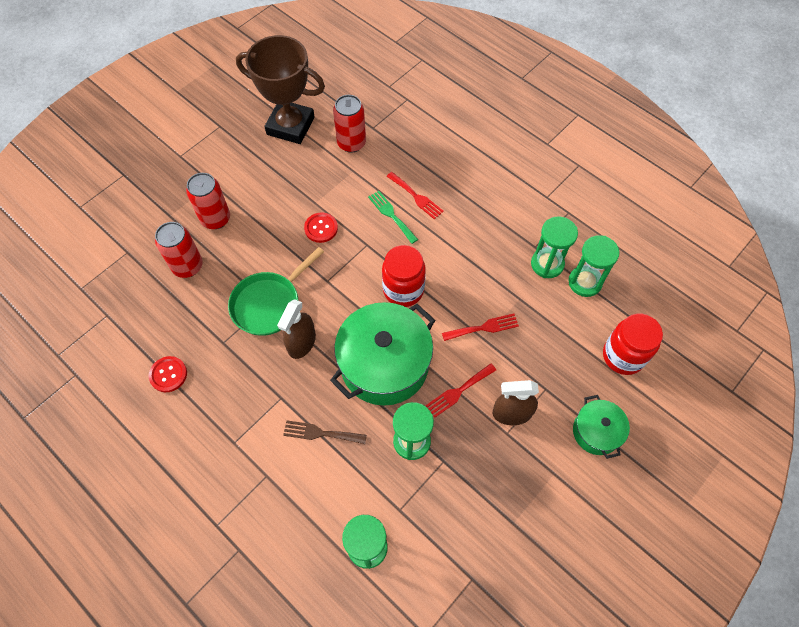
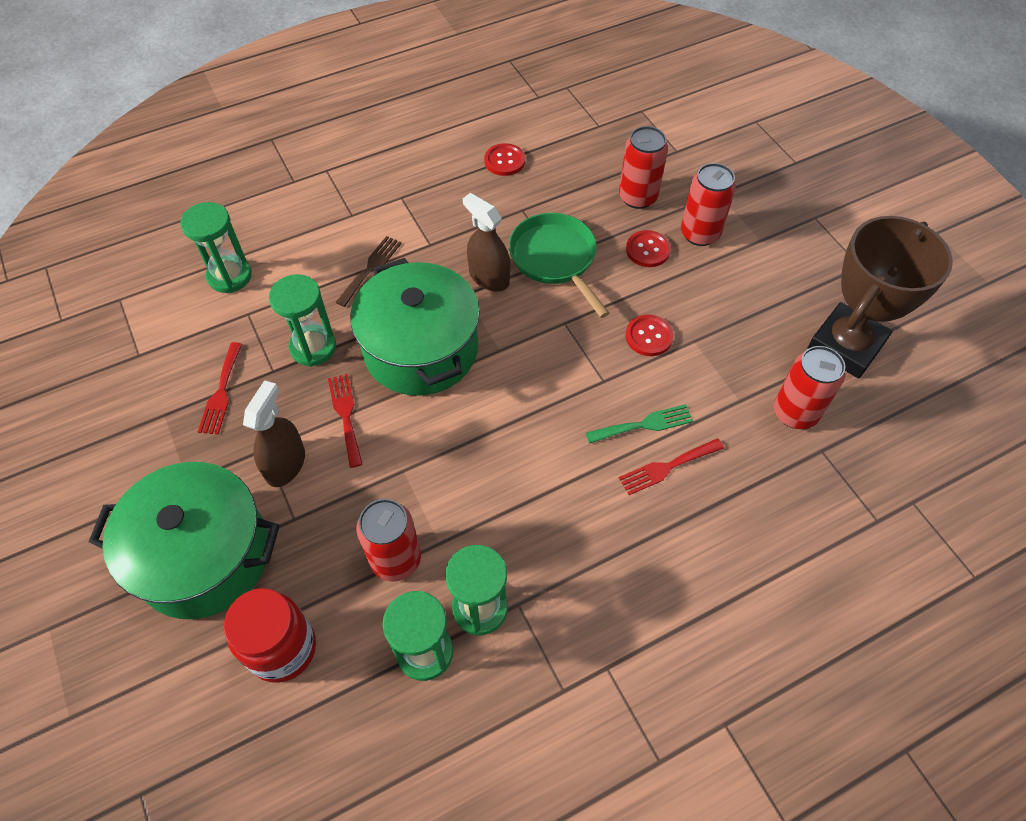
camera: 110 degrees right, 5 degrees down
(241, 247) = (647, 250): none -> red button
(403, 290) = (515, 401): red jar -> none
(483, 327) = (417, 477): red fork -> red fork (221, 392)
(541, 318) = (396, 559): none -> red can
(596, 432) = (204, 556): green pot -> green pot, size x1.91

